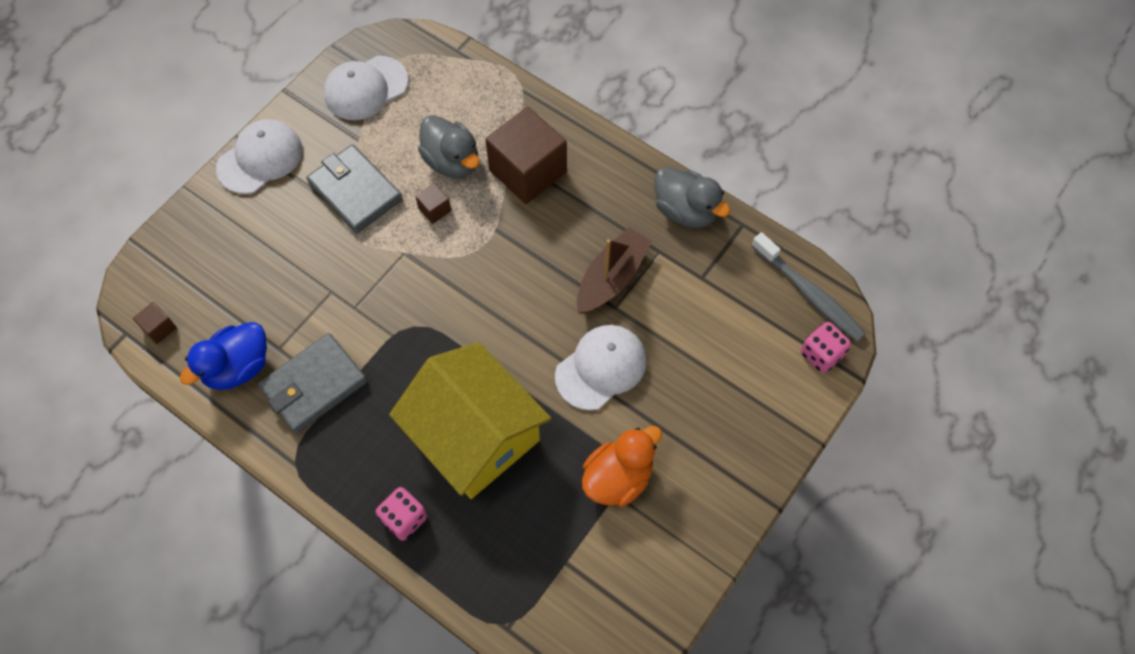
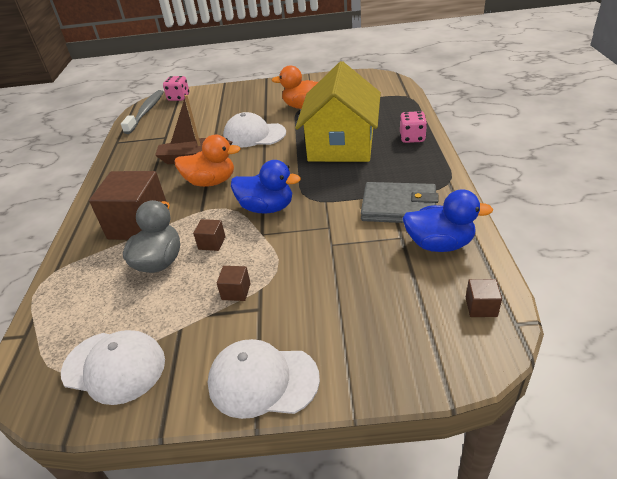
camera: 125 degrees left, 25 degrees down
(355, 191) = (236, 291): grey wallet -> brown cube
(438, 281) = (267, 208): none -> blue duck
(539, 265) = (211, 182): none -> orange duck
(685, 211) = (121, 160): grey duck -> none

